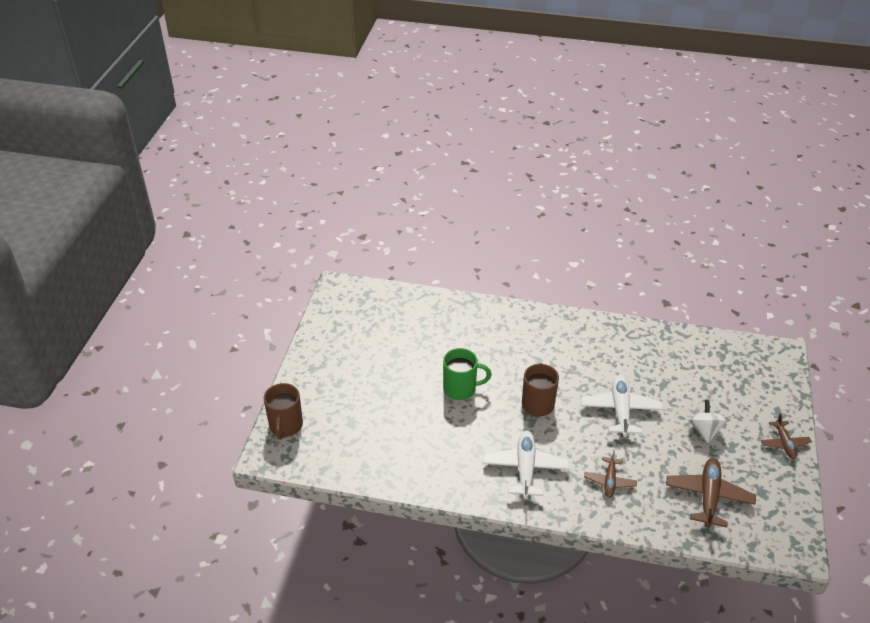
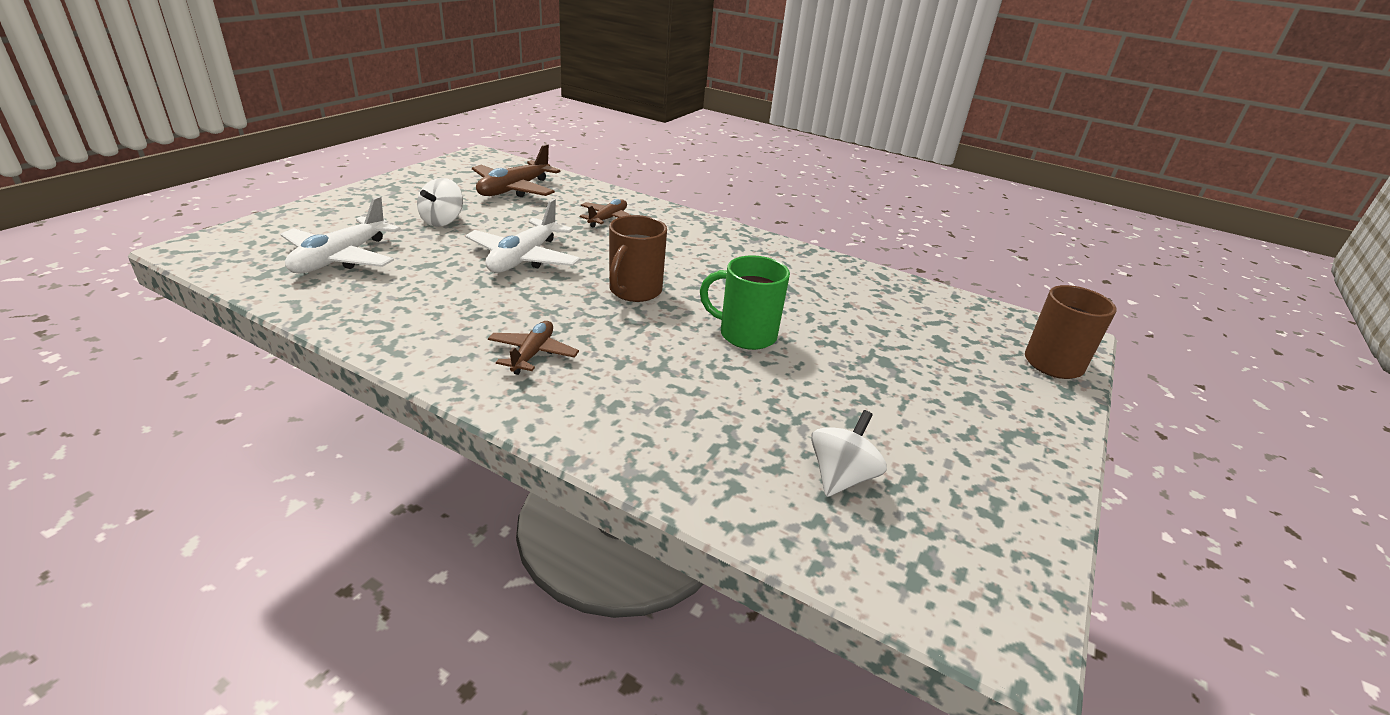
camera: 165 degrees left, 10 degrees down
(396, 322) = (841, 477): none -> white spinning top
(525, 468) = (700, 247): white plane -> white plane (341, 258)
(784, 443) = (369, 194): brown plane -> brown plane (533, 354)

